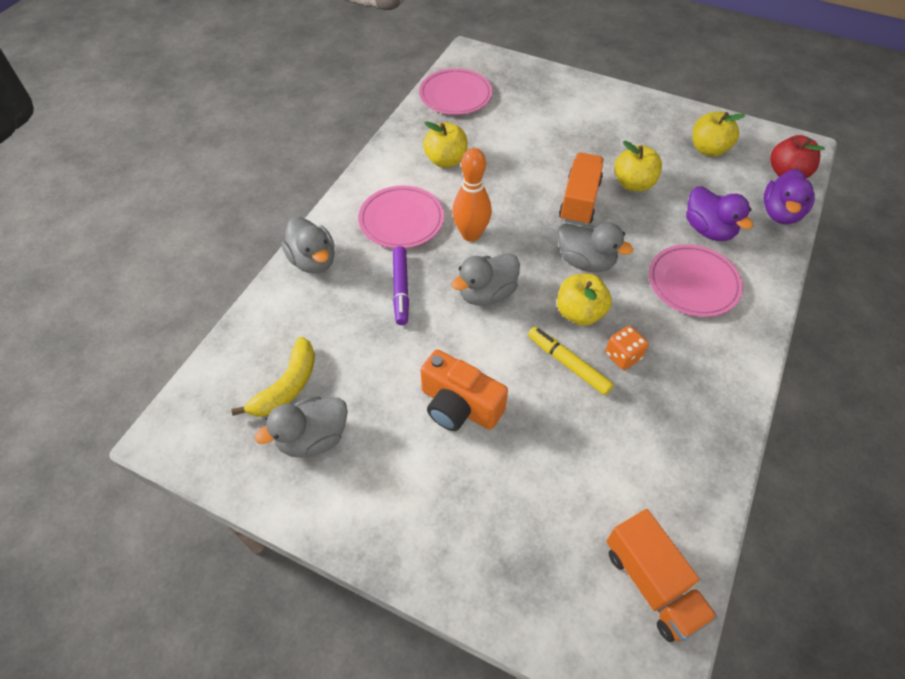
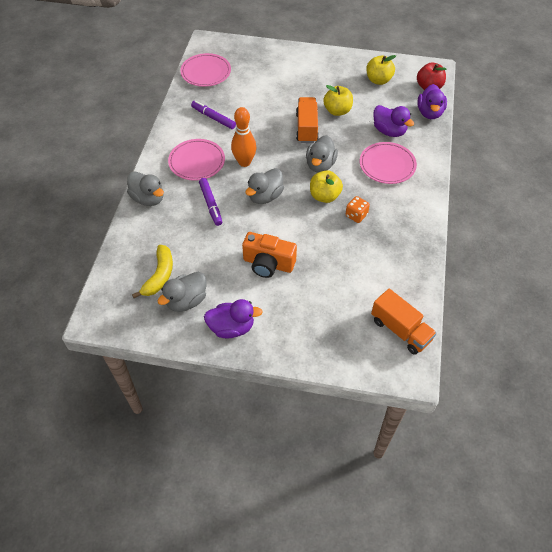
camera: 15 degrees left, 0 degrees up
(368, 503) = (232, 327): none -> purple duck
(446, 160) = (213, 118): yellow apple -> purple marker
(568, 364) = (325, 226): yellow marker -> none
(585, 261) = (320, 165): grey duck -> grey duck turned 90 degrees clockwise

